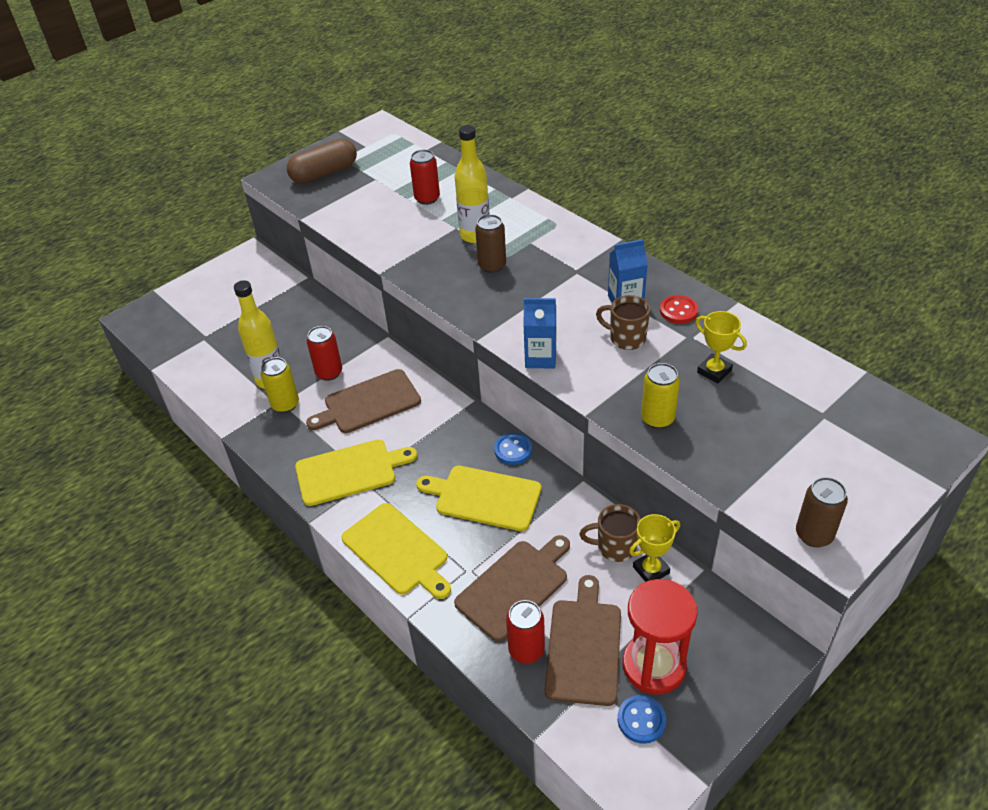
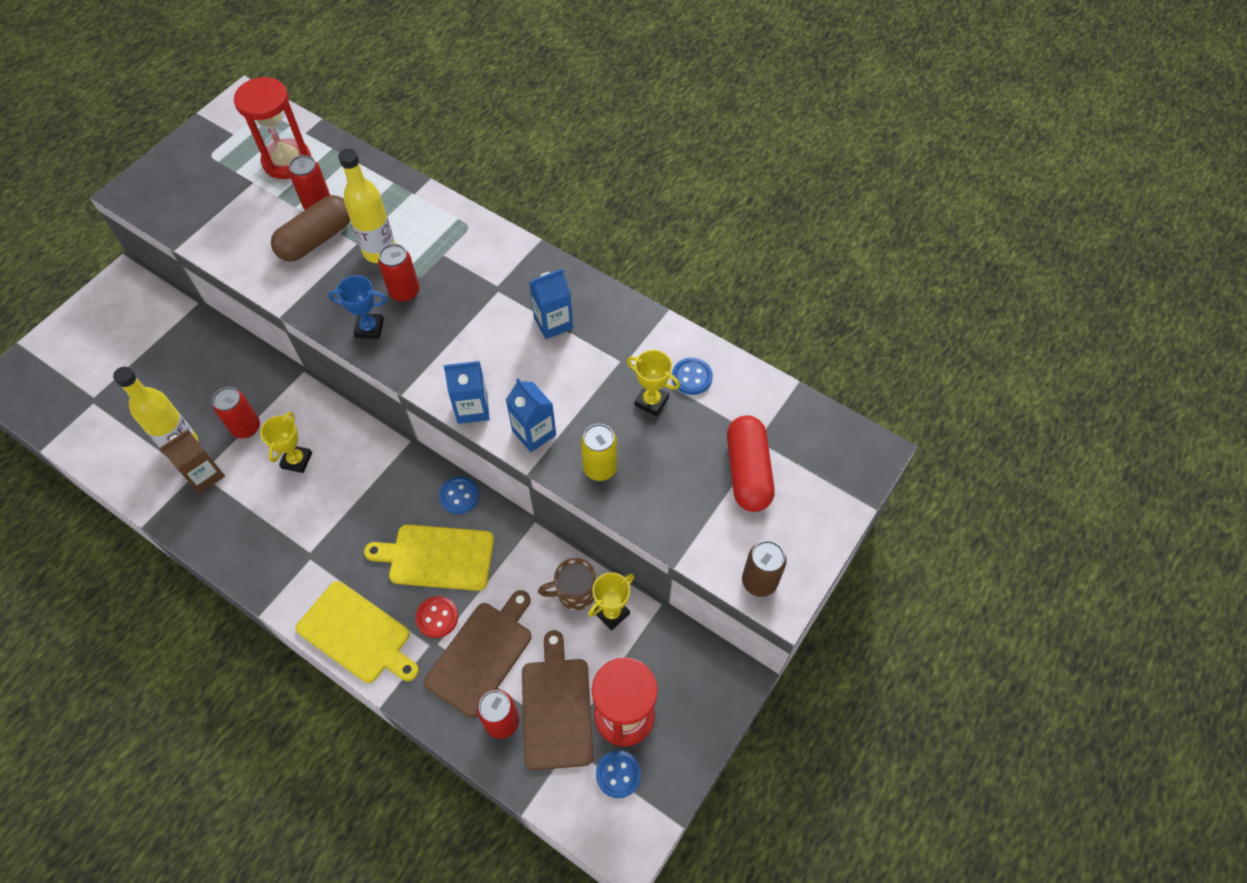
camera: 15 degrees left, 15 degrees up
(285, 404) = (204, 475): yellow can -> brown carton
(324, 173) = (190, 179): brown capsule -> brown capsule (316, 239)
(350, 471) = (291, 548): yellow cutting board -> none
(368, 403) = (297, 460): brown cutting board -> yellow trophy
(407, 167) = (287, 161): none -> red hourglass
(456, 289) = (369, 328): none -> blue trophy
(492, 266) = (404, 292): brown can -> red can
(596, 383) = (534, 433): none -> blue carton
(626, 338) = (559, 371): brown mug -> none
(678, 311) = (609, 328): red button -> red button (437, 617)
(756, 357) = (692, 377): none -> blue button
(808, 439) = (748, 472): none -> red capsule

